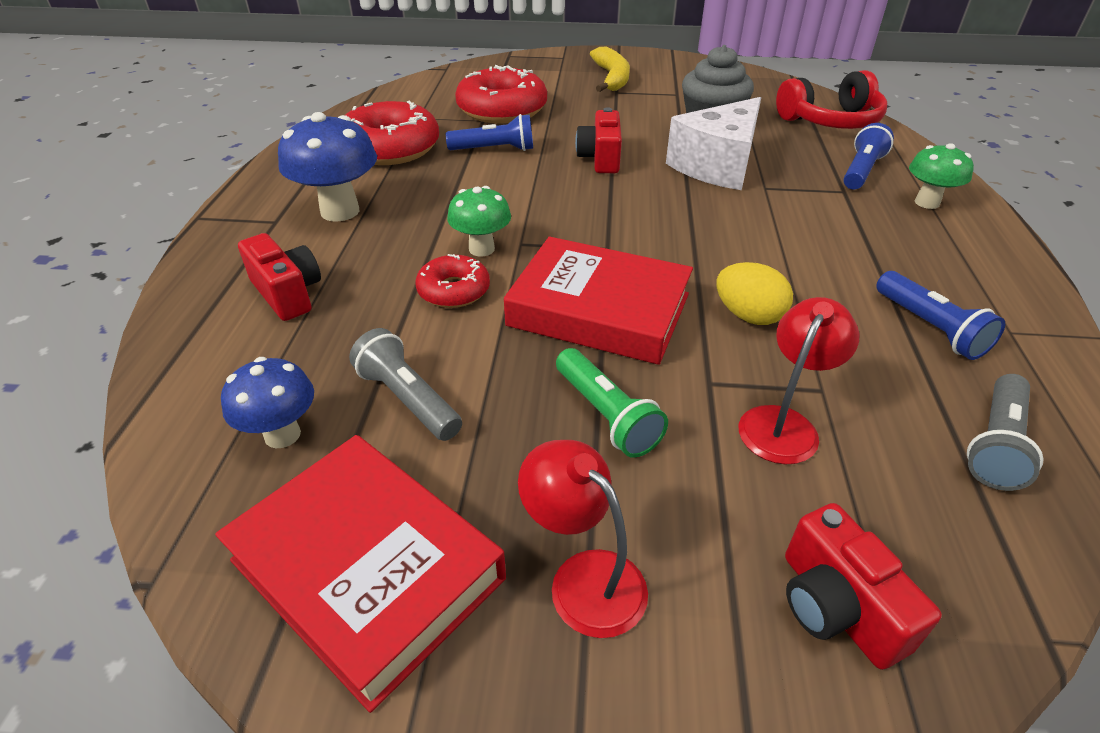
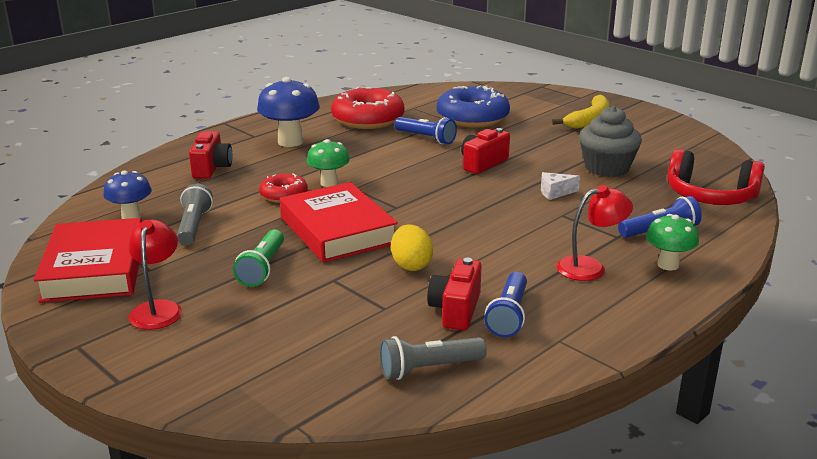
camera: 40 degrees right, 15 degrees down
(502, 110) = (472, 118): red donut -> blue donut
(717, 165) = (555, 192): white cheese -> white cheese, size x0.41
(783, 423) = (336, 309): red lamp -> red lamp (590, 267)
(836, 607) = (231, 367): red camera -> red camera (456, 310)

